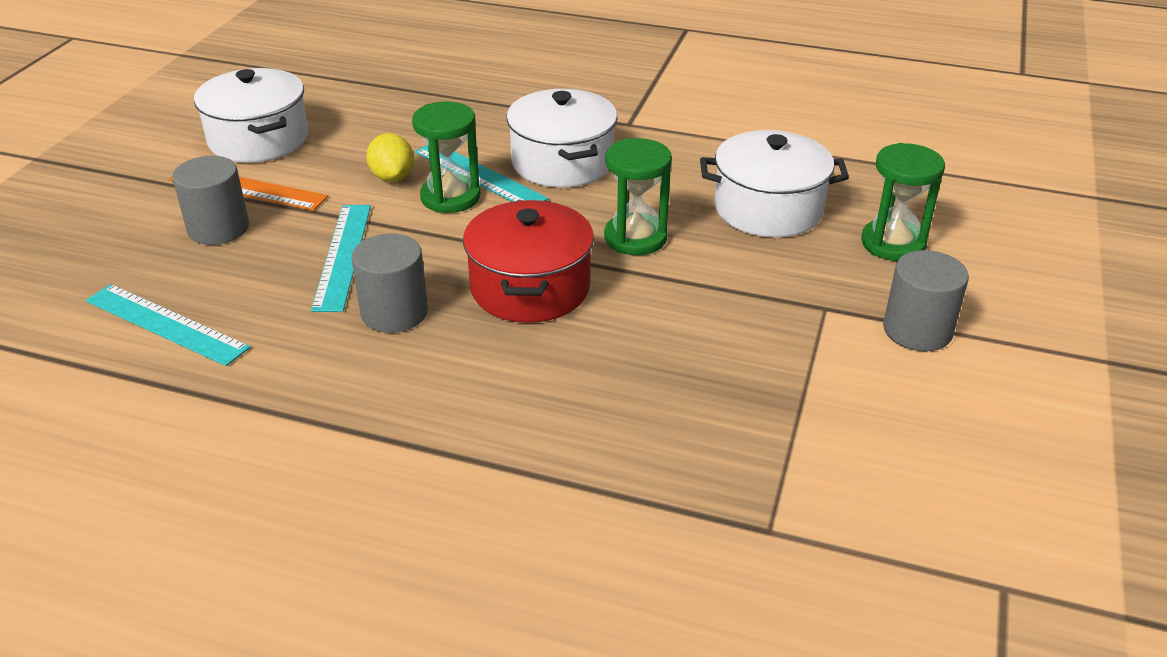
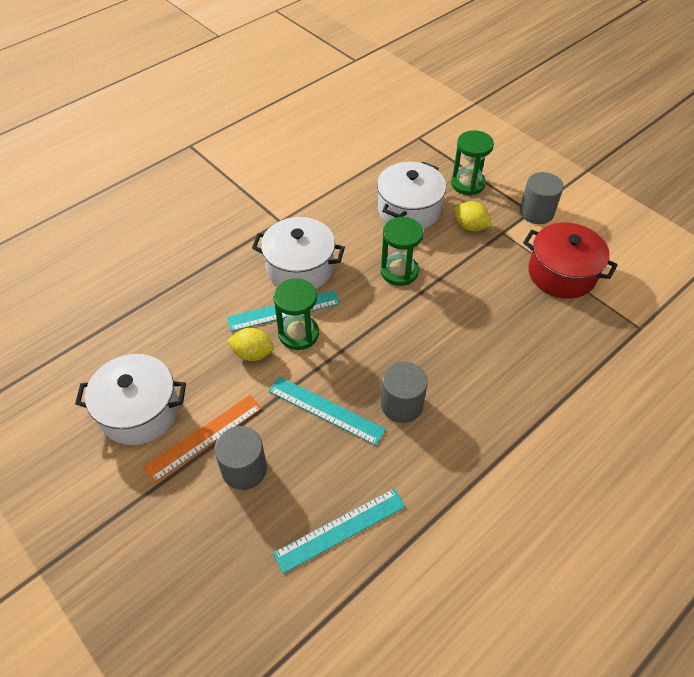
camera: 60 degrees left, 15 degrees up
(530, 288) = (416, 335): red pot -> red pot (562, 273)
(800, 273) = (470, 227): none -> yellow lemon

